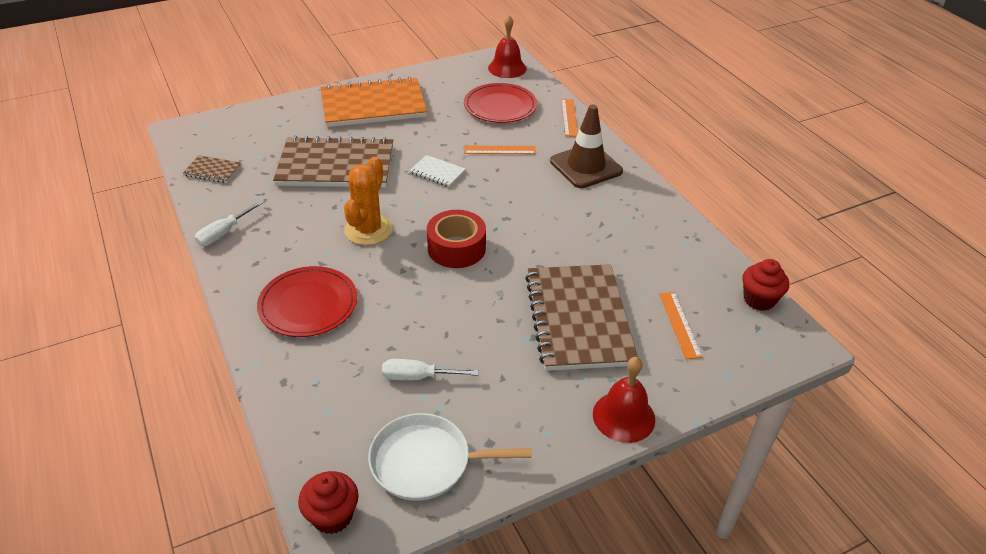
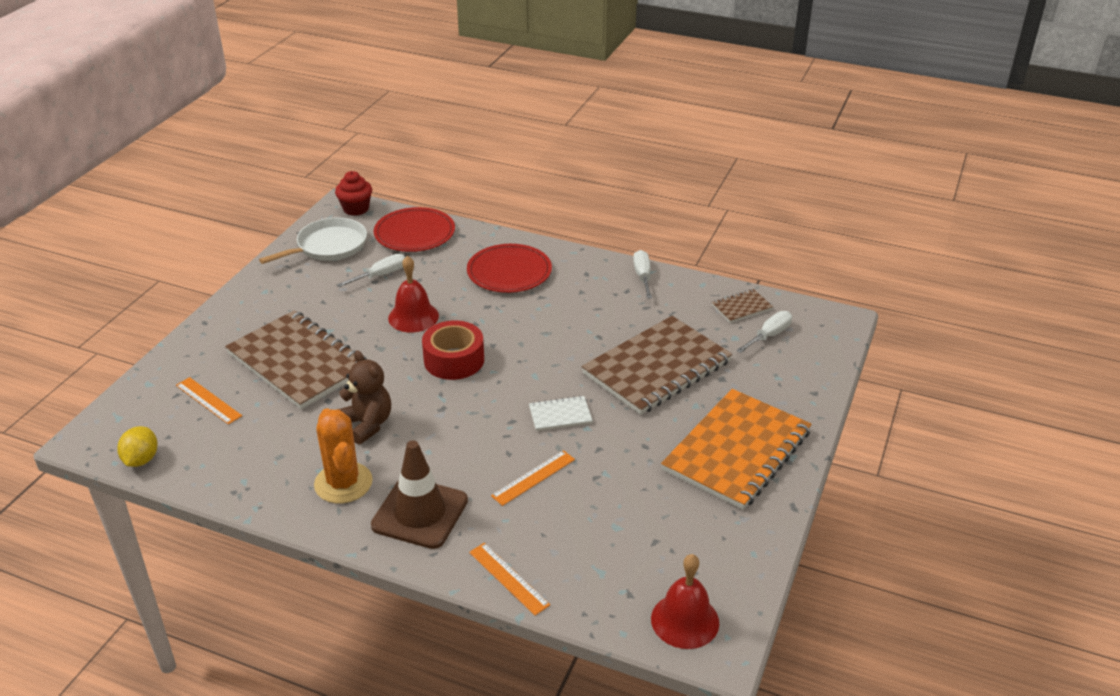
camera: 140 degrees right, 5 degrees down
(236, 145) = (769, 335): none -> white screwdriver
(368, 230) = (543, 335): orange cactus -> orange cactus (343, 483)
(500, 106) = (608, 541): red plate -> red plate (414, 233)
(569, 235) = (367, 424): none -> brown teddy bear
(623, 416) = (217, 322): red bell -> red bell (413, 317)
(759, 300) = (141, 459): red cupcake -> yellow lemon

